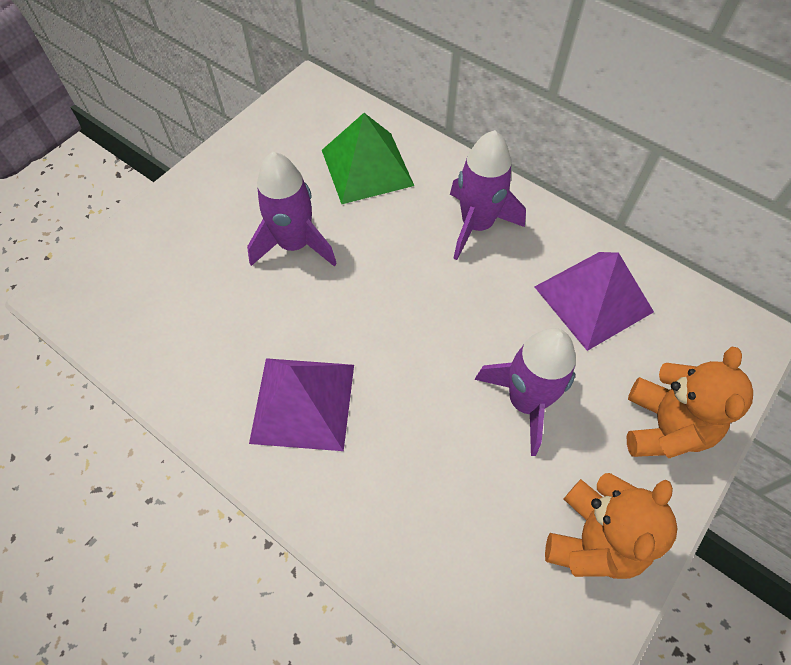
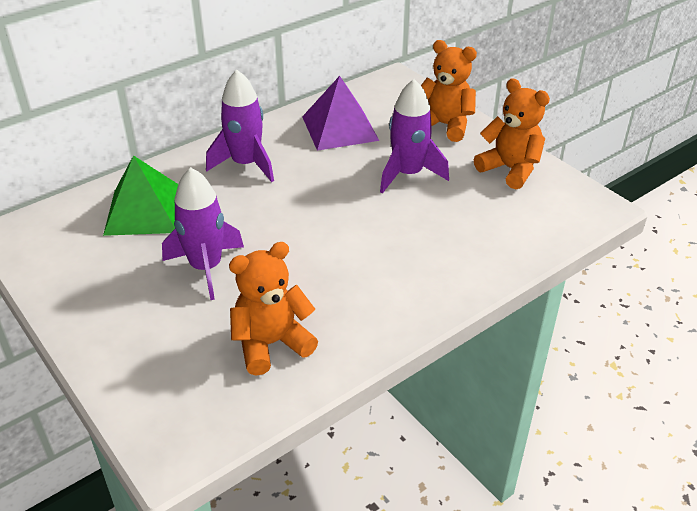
camera: 75 degrees left, 20 degrees down
(197, 332) = (271, 344): none -> orange teddy bear
(303, 402) = (369, 284): purple pyramid -> none

